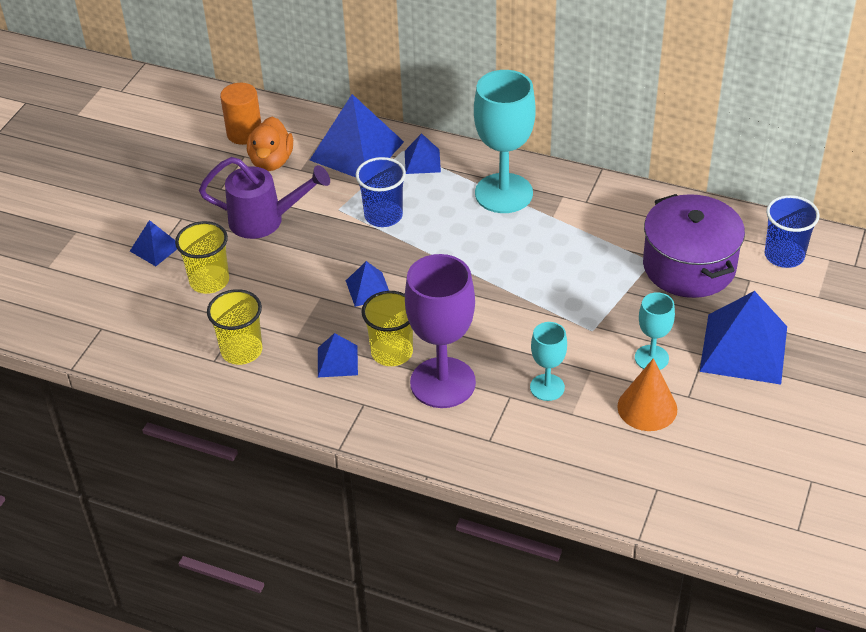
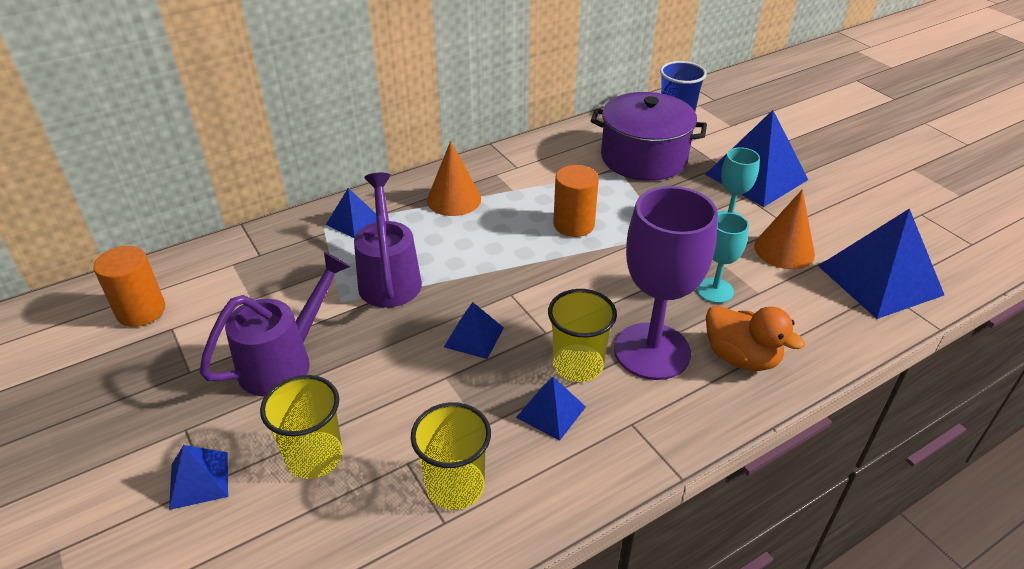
camera: 55 degrees left, 5 degrees down
(271, 161) = (210, 313): orange duck -> orange duck (741, 357)
(357, 151) = (282, 251): blue pyramid -> blue pyramid (880, 280)
(383, 216) = (389, 278): blue cup -> purple watering can
(503, 193) = (454, 199): turquoise goblet -> orange cone
(544, 272) = (574, 225): none -> orange cylinder

